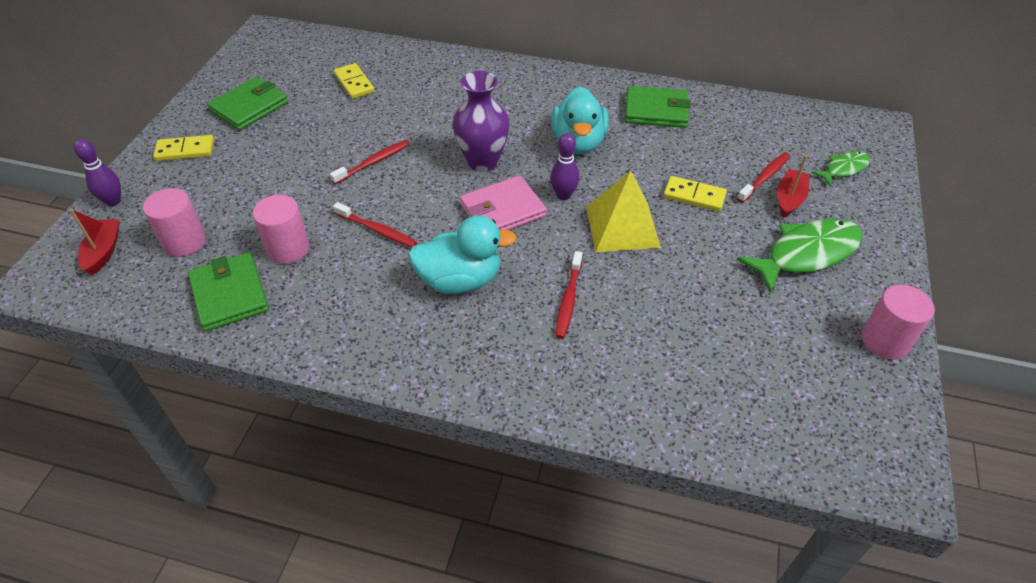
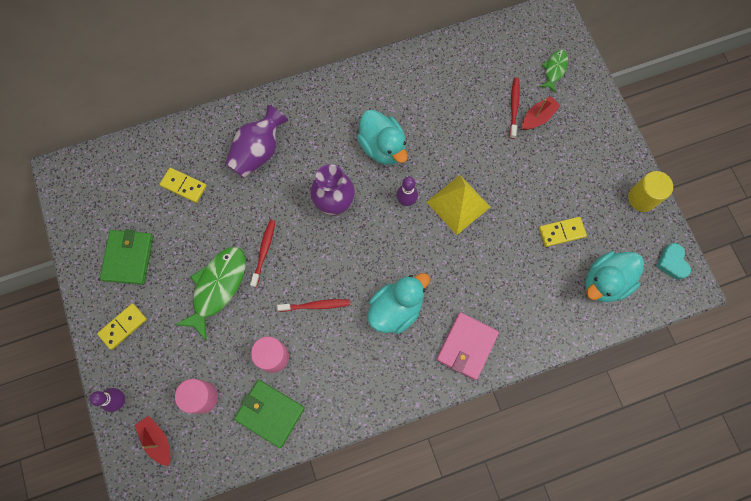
camera: 35 degrees left, 25 degrees up
(448, 91) = (258, 152): none -> purple vase
(502, 210) = (379, 238): pink wallet -> pink wallet (467, 346)
(568, 299) = (466, 281): red toothbrush -> none
(656, 110) = (411, 84): green wallet -> none
(694, 196) = (483, 150): yellow domino -> yellow domino (561, 232)
(762, 402) = (605, 282): none -> turquoise duck
(789, 199) = (538, 117): red boat -> red boat turned 60 degrees clockwise
(806, 254) = (571, 158): green fish -> green fish (217, 287)
(885, 341) = (642, 198): pink cylinder -> yellow cylinder
(886, 436) = (672, 262): none -> turquoise heart

